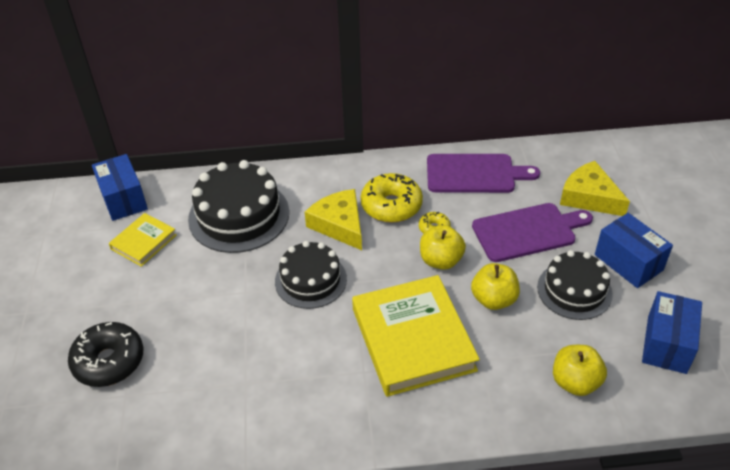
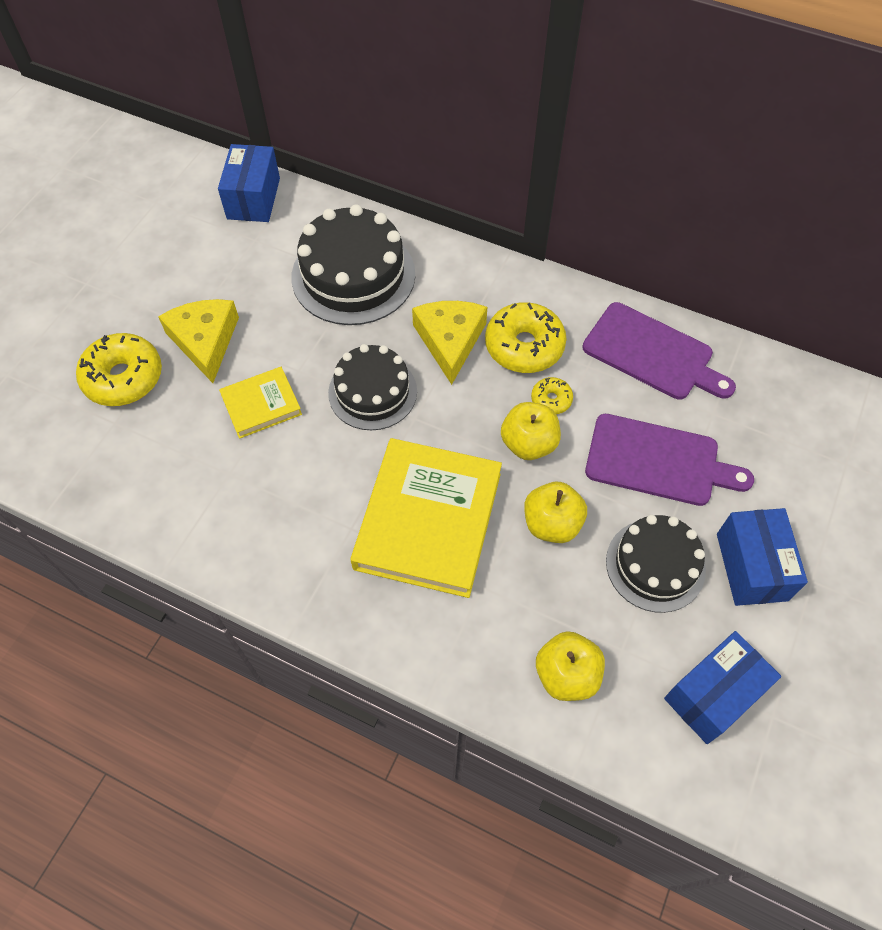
camera: 30 degrees right, 15 degrees up
(109, 361) = (123, 378): black donut -> yellow donut
(143, 242) = (240, 259): yellow book -> yellow book (261, 405)
(589, 197) = (772, 456): yellow cheese -> yellow cheese (205, 341)

